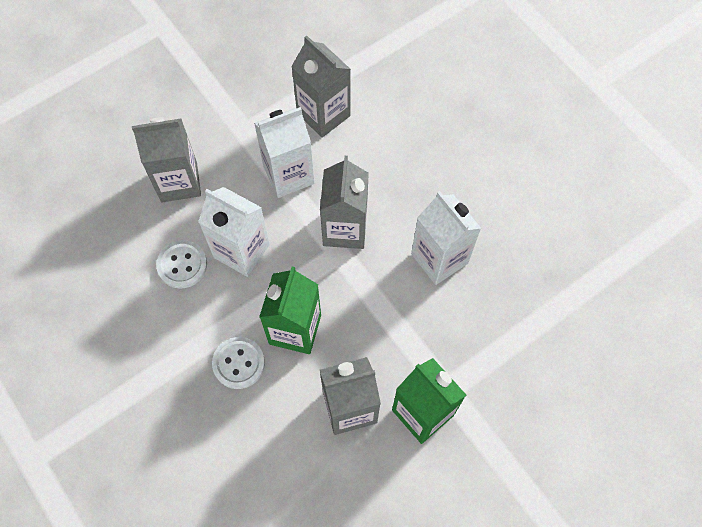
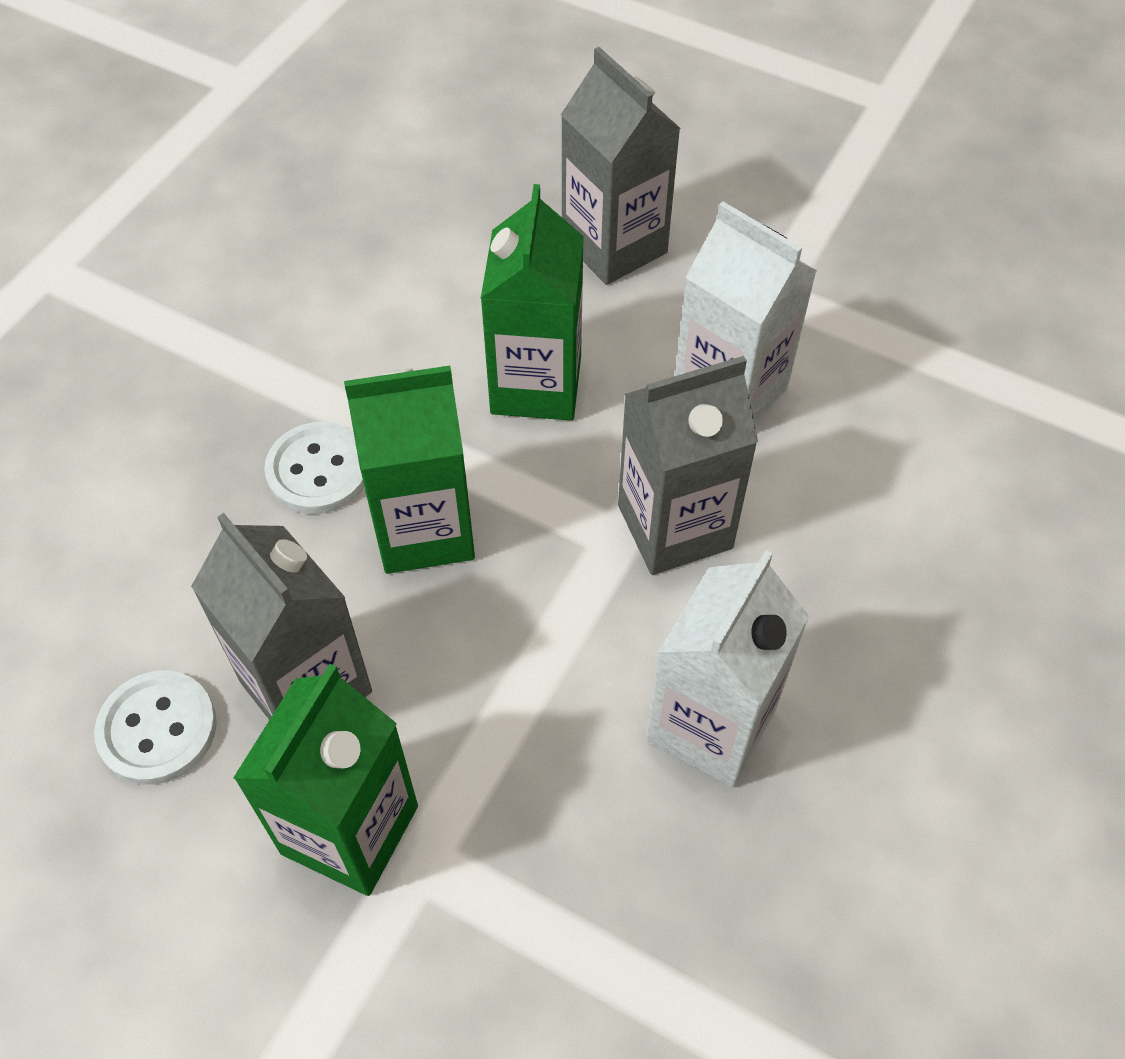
camera: 65 degrees right, 10 degrees down
(182, 265) = (463, 315): white button -> white button (157, 729)
(241, 251) = (536, 385): white carton -> green carton
(323, 114) = (893, 394): grey carton -> none

